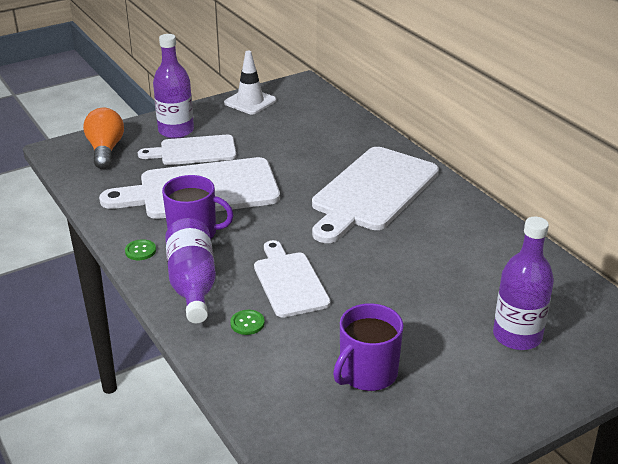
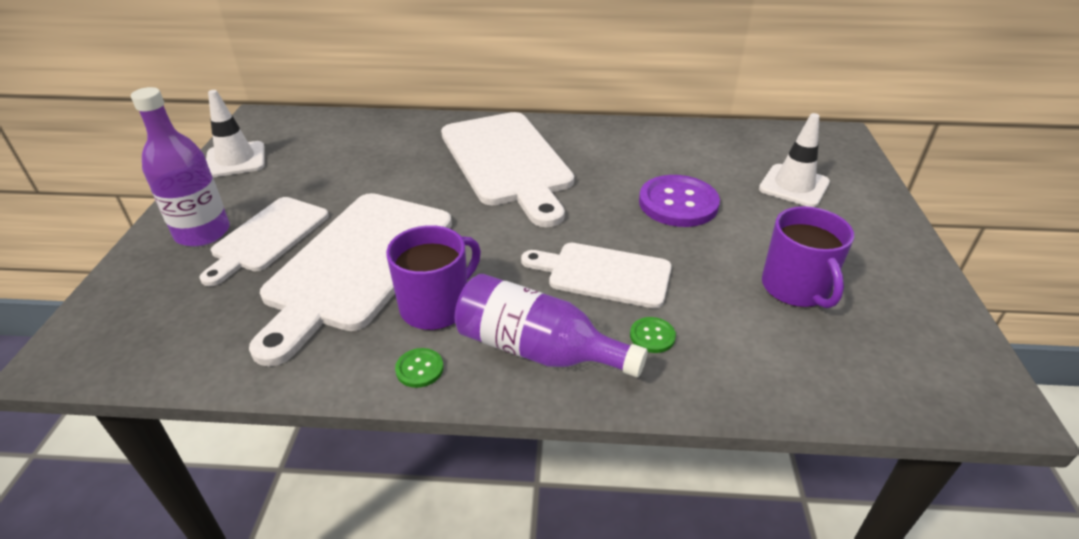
camera: 55 degrees left, 5 degrees up
(105, 150) = (144, 309): orange light bulb -> none
(414, 284) = (678, 203): none -> purple button
(517, 336) = (794, 186): purple bottle -> white traffic cone

